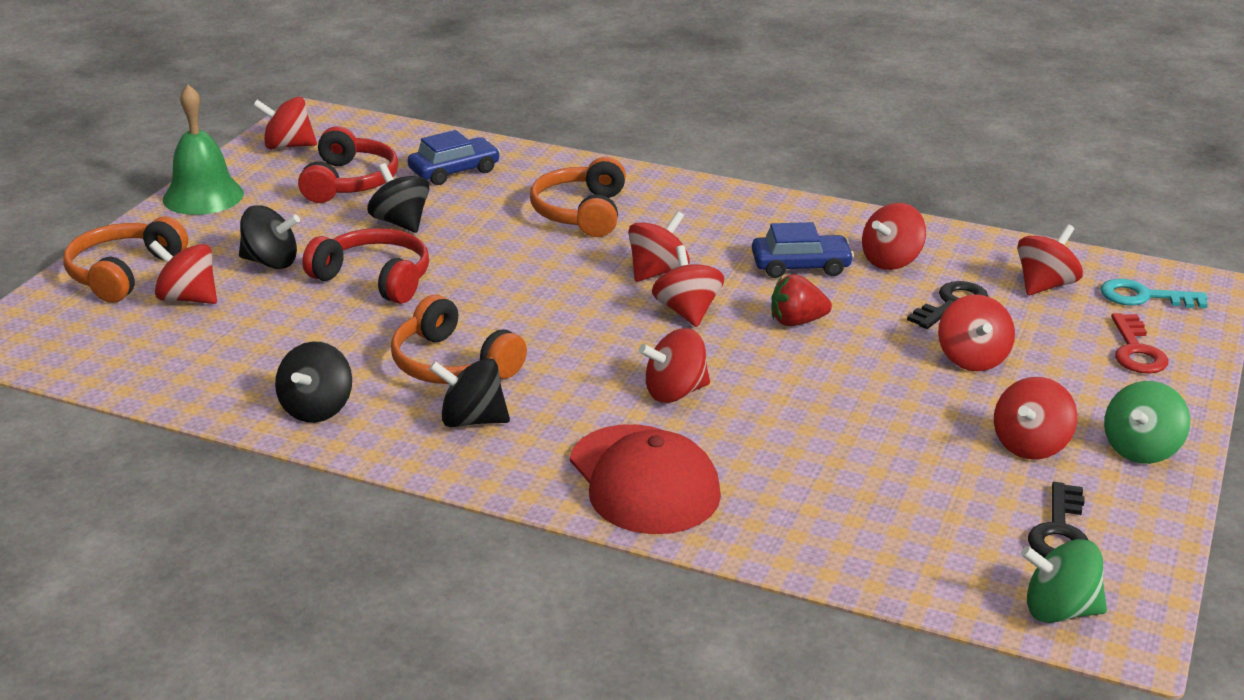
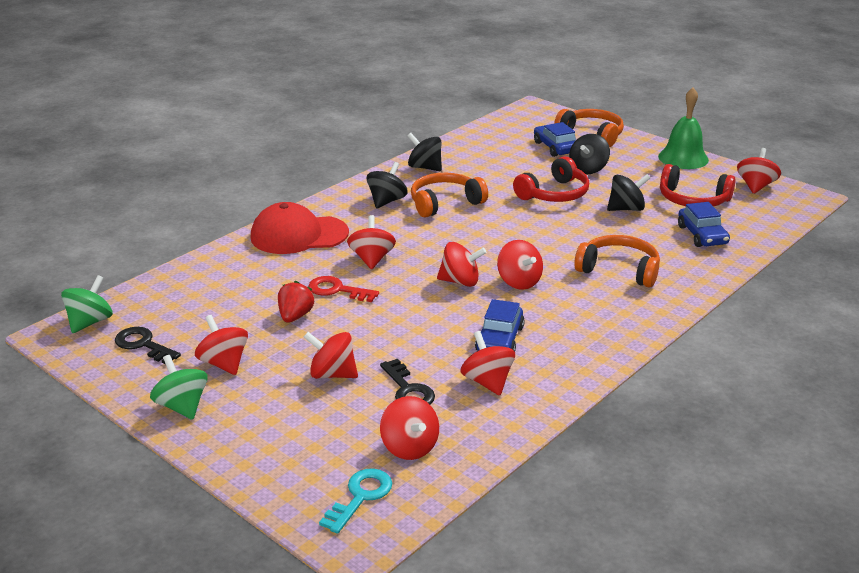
camera: 110 degrees right, 0 degrees up
(188, 298) = (555, 147): red spinning top -> blue car
(796, 322) = (424, 318): red strawberry -> red strawberry (295, 316)
(1136, 350) = (289, 456): red key -> red key (337, 290)

